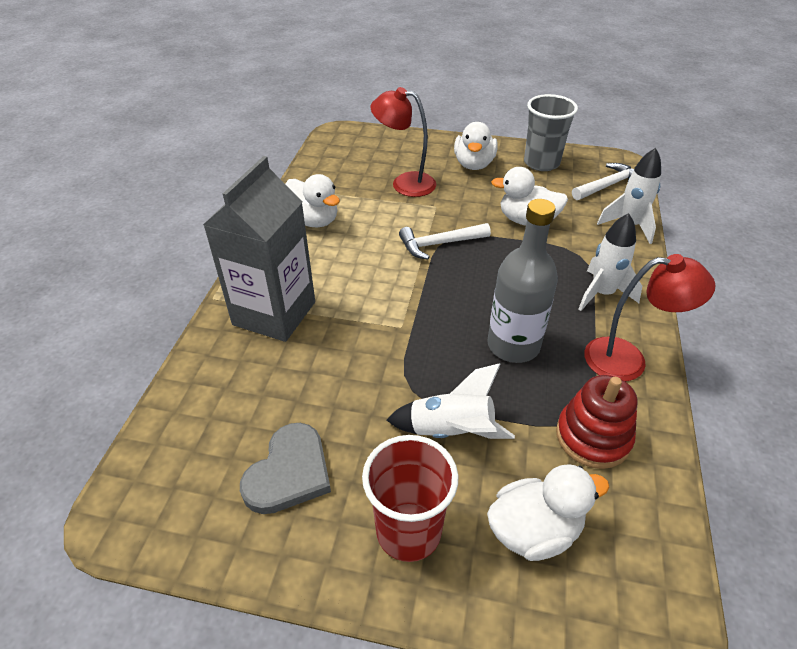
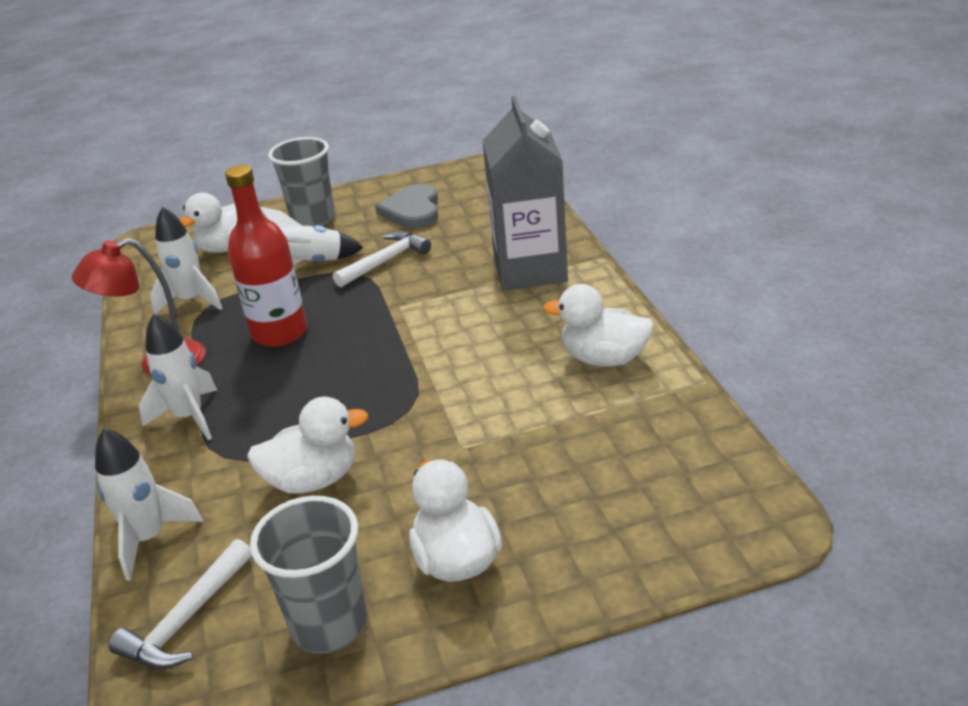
camera: 155 degrees right, 10 degrees down
(404, 183) = (541, 466): red lamp -> none
(408, 531) = (313, 219): red cup -> grey cup
(439, 244) = (418, 396): white hammer -> white hammer (385, 261)
(513, 345) = (280, 333): grey bottle -> red bottle
(593, 437) = (192, 301): red stacking toy -> white rocket

